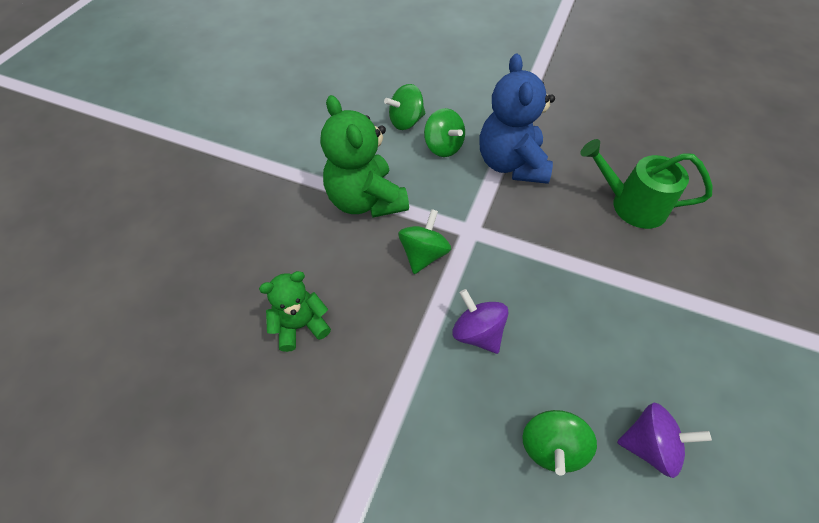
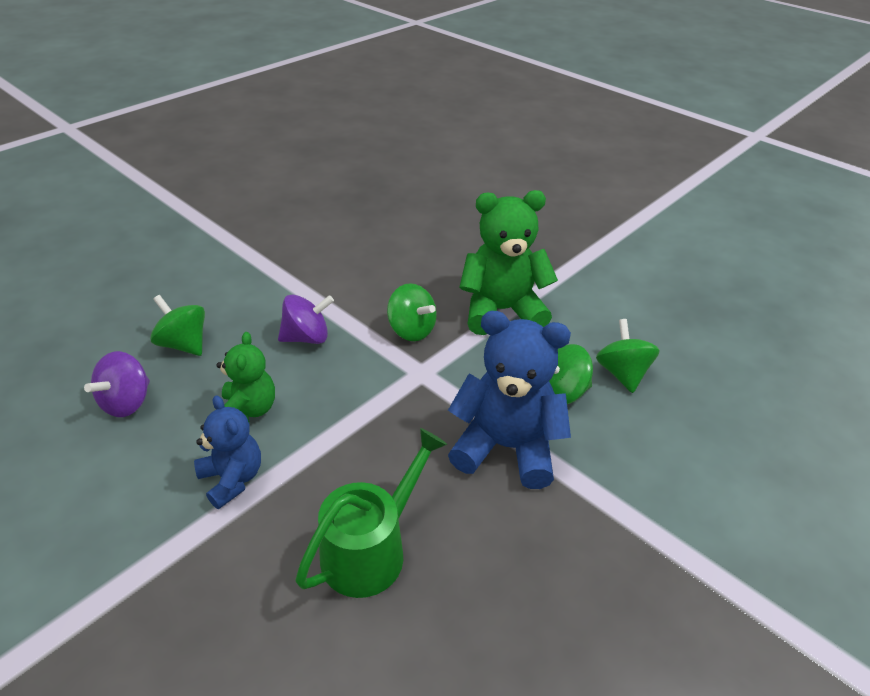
camera: 110 degrees right, 15 degrees down
(300, 325) = (386, 249): green teddy bear -> green teddy bear (248, 410)
(648, 306) = (232, 479): none -> blue teddy bear

